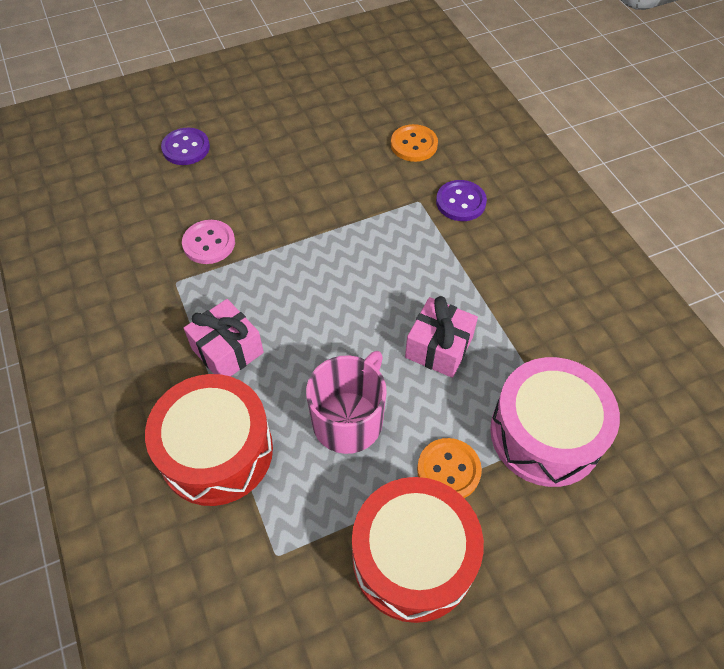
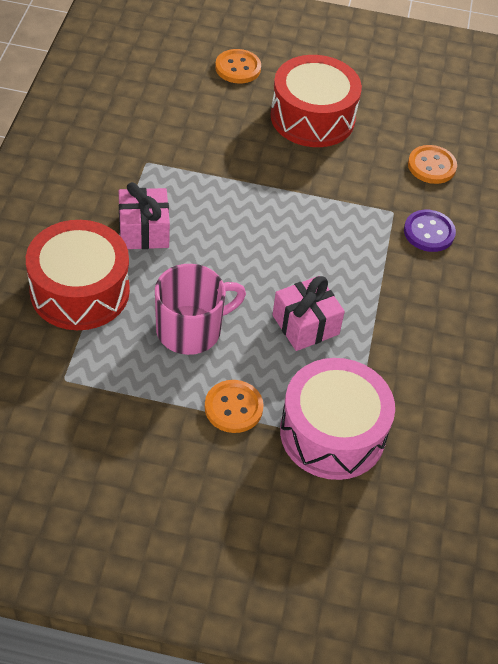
camera: 30 degrees right, 5 degrees down
(186, 148) = (238, 68): purple button -> orange button
(209, 243) = (194, 148): pink button -> none
(413, 558) = (155, 443): red drum -> red drum (312, 117)

